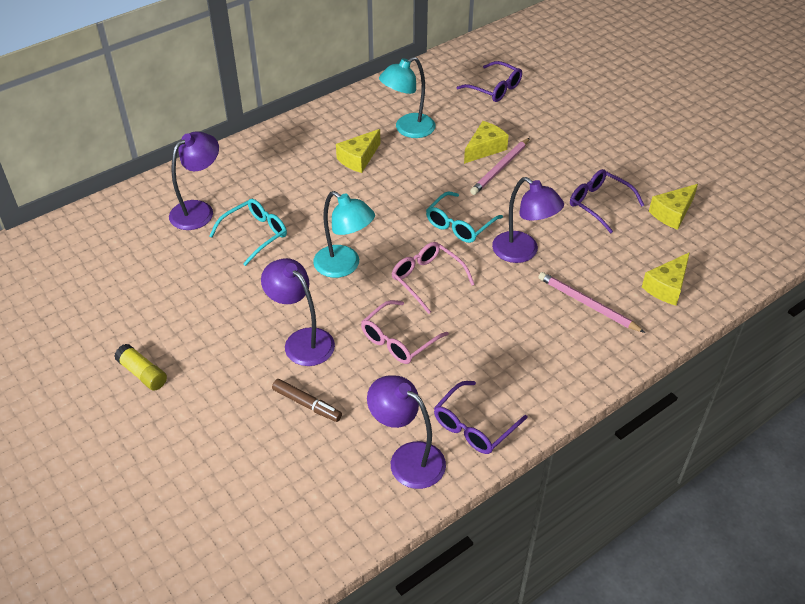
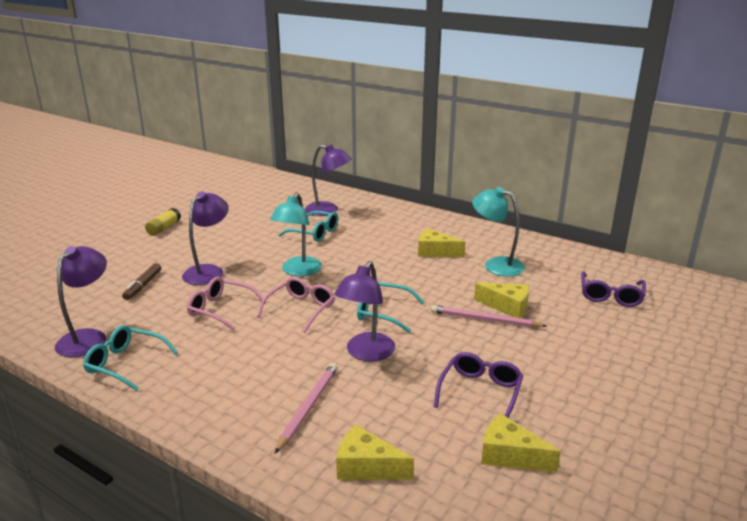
camera: 70 degrees right, 20 degrees down
(474, 426) = (125, 364): purple glasses -> turquoise glasses

